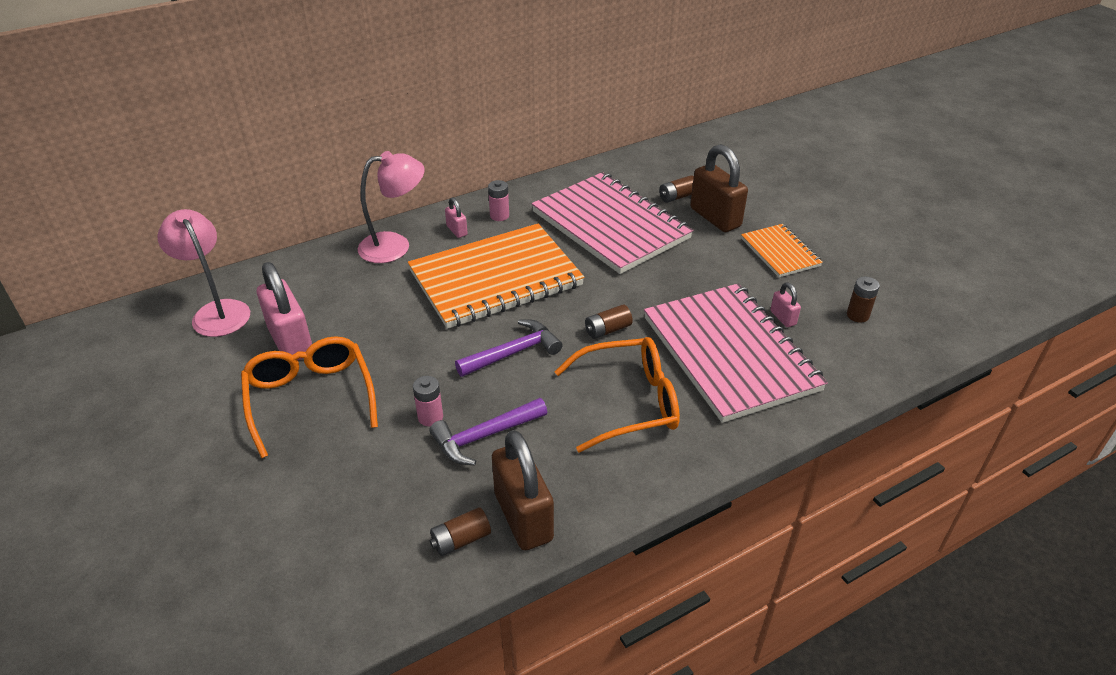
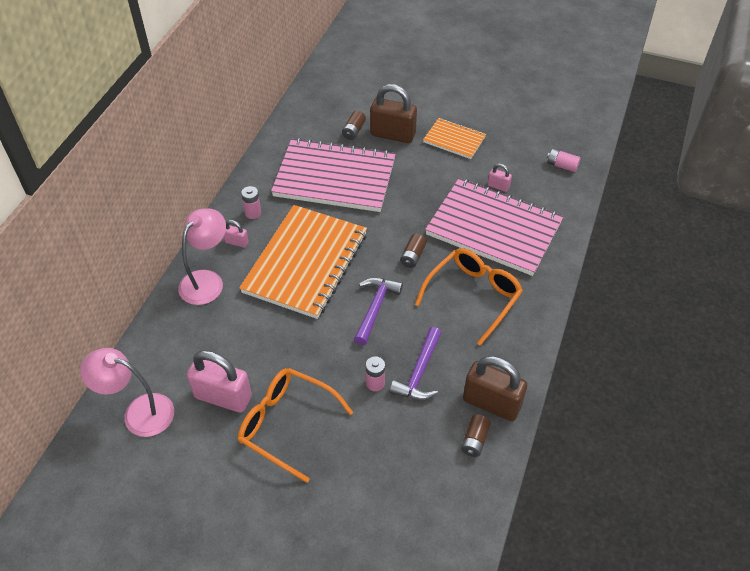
camera: 40 degrees left, 10 degrees up
(857, 315) = (533, 160): brown battery -> none
(890, 337) = (562, 165): none -> pink battery

